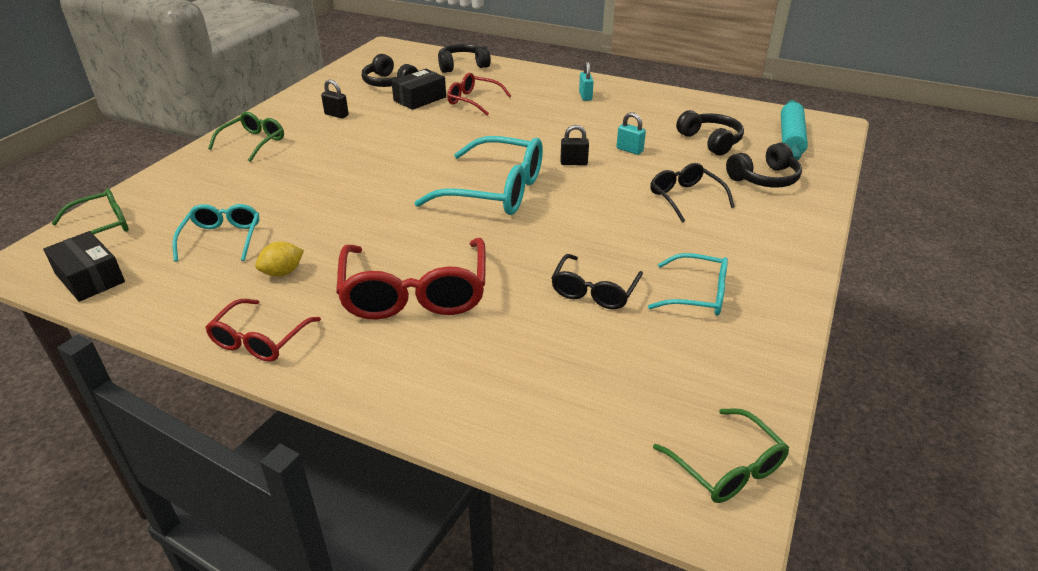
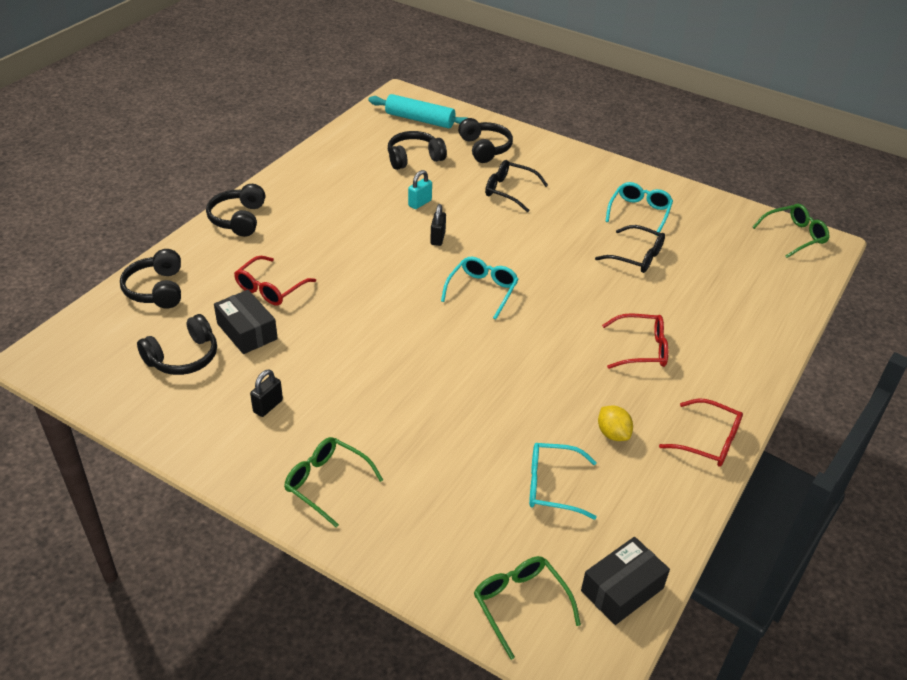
camera: 85 degrees left, 5 degrees up
(415, 293) = (641, 349): red glasses -> red glasses, size x0.57
(496, 191) = (482, 291): turquoise glasses -> turquoise glasses, size x0.57
(561, 80) = (238, 219): none -> black headphones
(585, 96) = (290, 209): turquoise padlock -> none
(685, 198) = (509, 191): black glasses -> black glasses turned 45 degrees clockwise

